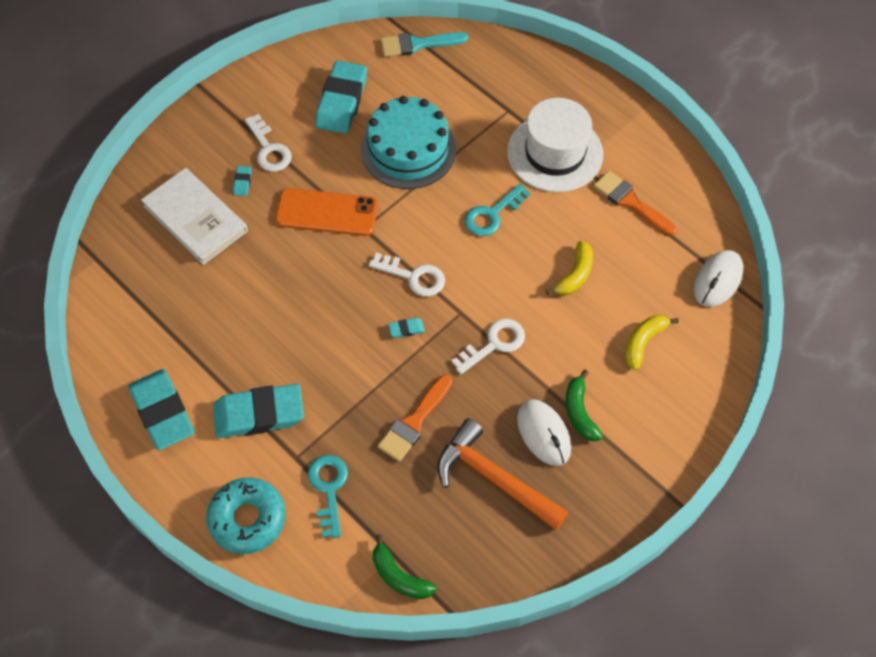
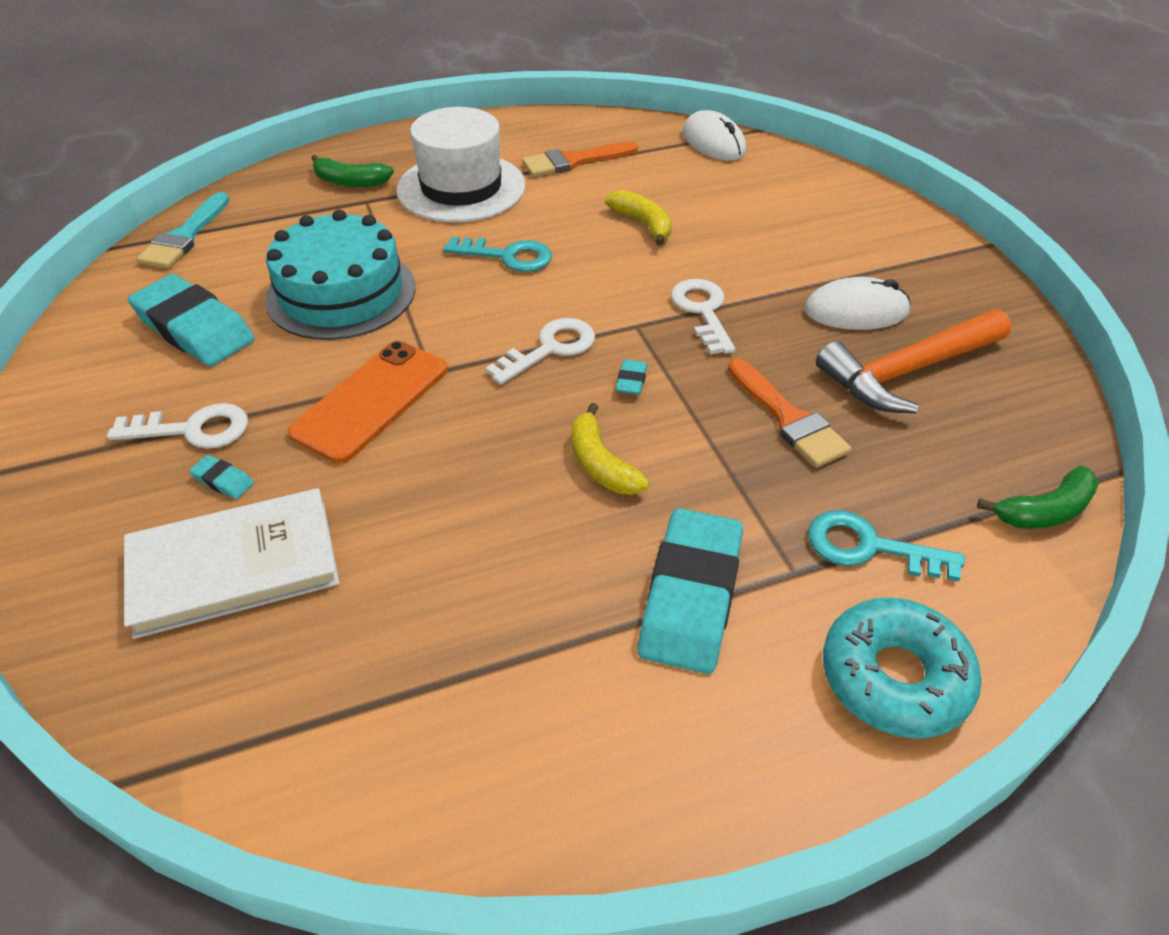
camera: 65 degrees left, 15 degrees down
(162, 412) = (614, 749): turquoise eraser -> none
(492, 214) = (507, 256): turquoise key -> turquoise key turned 60 degrees counterclockwise
(579, 412) = (837, 276): green banana -> green banana (350, 181)
(643, 342) = (765, 207): yellow banana -> yellow banana (601, 464)

